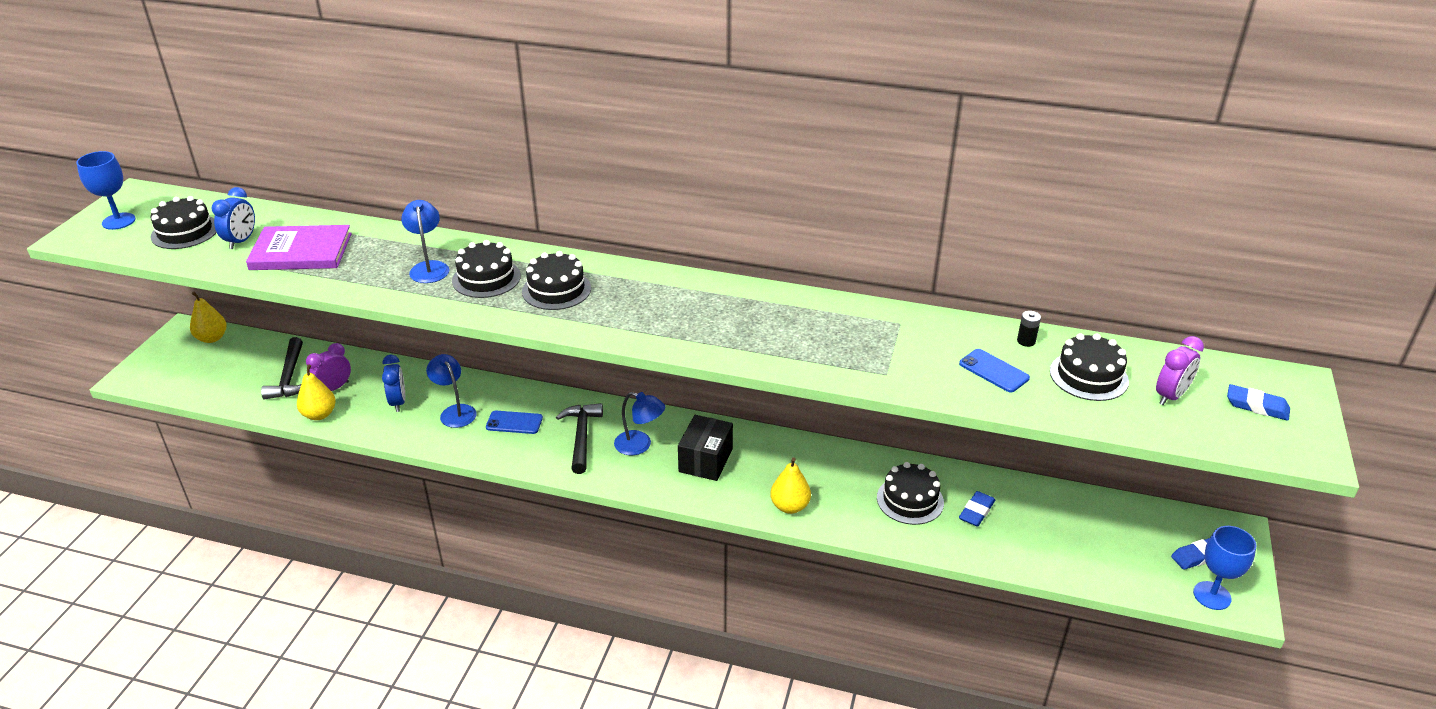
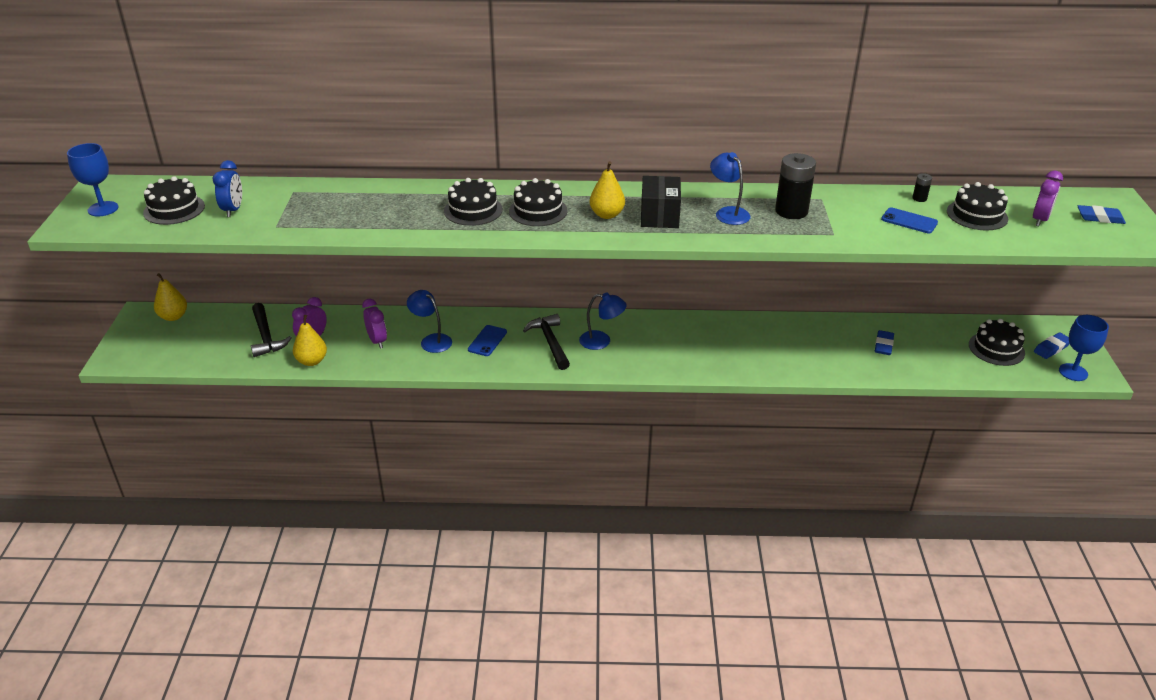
camera: 15 degrees left, 0 degrees up
(301, 251) = (295, 211): purple book -> none
(398, 402) = (377, 341): blue clock -> purple clock
(429, 267) = (418, 209): blue lamp -> blue lamp (728, 213)
(514, 423) = (487, 341): blue phone -> blue phone turned 60 degrees counterclockwise
(705, 460) = (660, 343): black box -> black box (659, 216)
(790, 506) = (743, 365): yellow pear -> yellow pear (607, 215)
(852, 335) = (791, 211): none -> black battery
(910, 500) = (831, 345): black cake -> black cake (996, 349)

